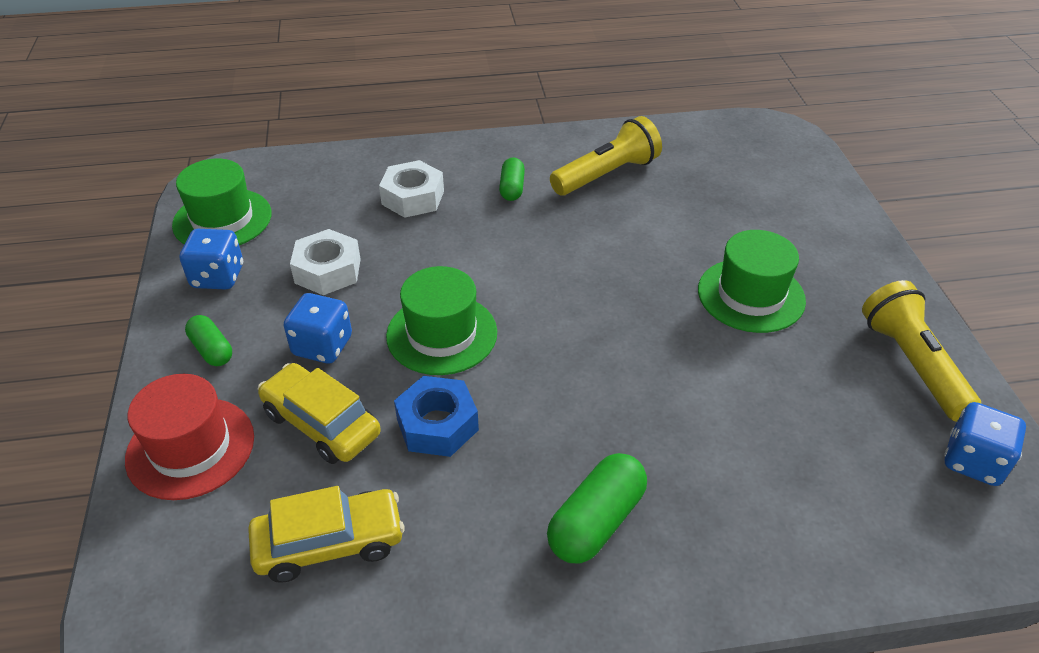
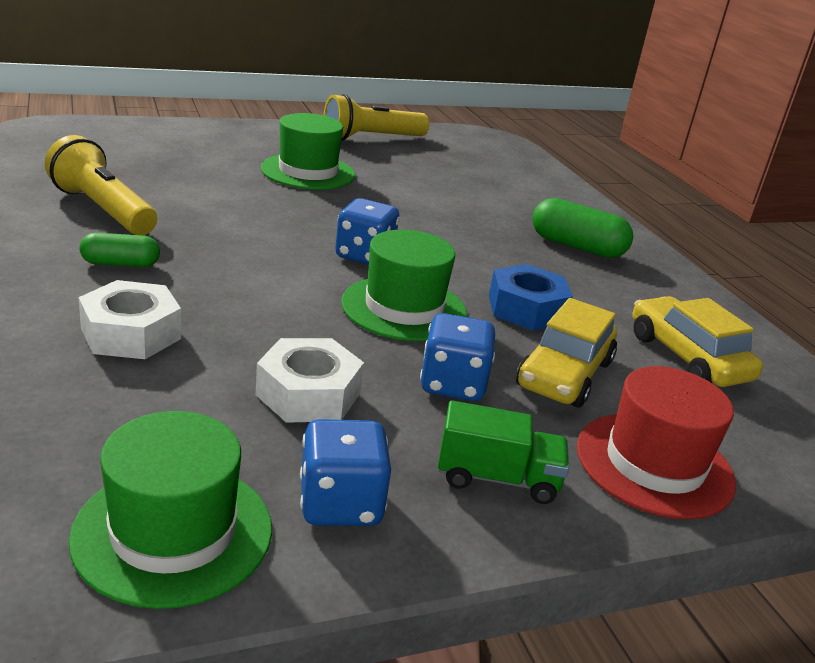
camera: 105 degrees left, 15 degrees down
(212, 350) = (497, 478): green capsule -> green truck
(973, 461) = (451, 139): blue dice -> blue dice (364, 256)

